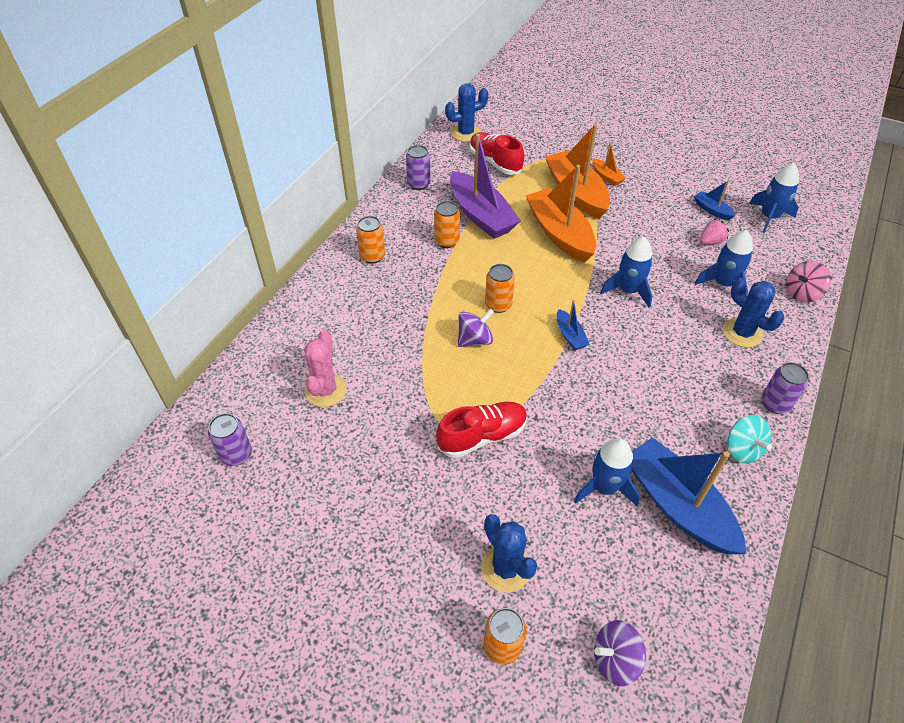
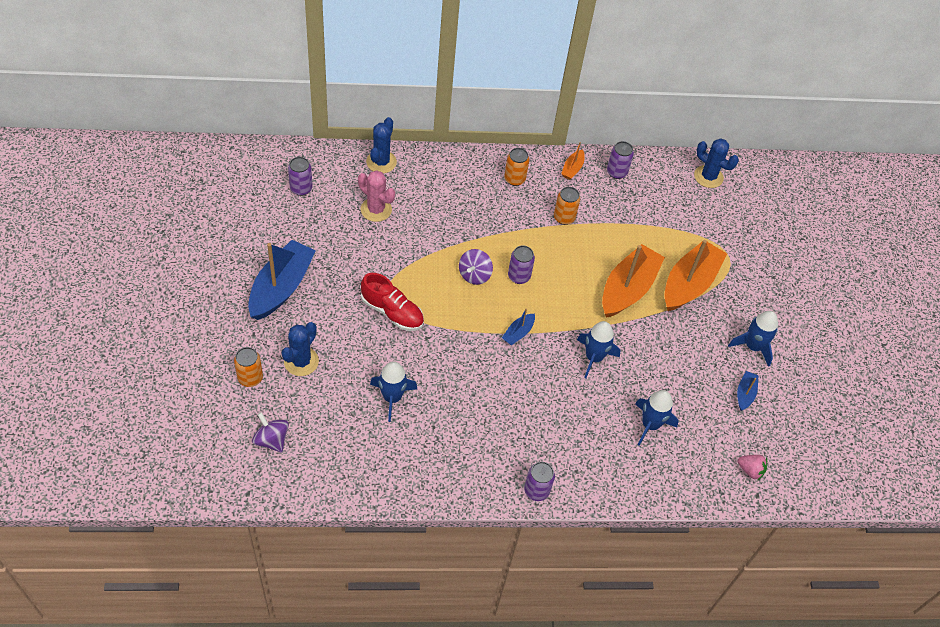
camera: 55 degrees right, 5 degrees up
(326, 390) = (376, 209): pink cactus -> pink cactus turned 60 degrees clockwise
(474, 339) = (474, 275): purple spinning top -> purple spinning top turned 90 degrees clockwise
(481, 215) = (610, 228): purple boat -> none
(495, 162) = (685, 212): red shoe -> none
(498, 305) = (519, 276): orange can -> purple can
(606, 177) = (730, 299): orange boat -> orange boat (572, 169)
(677, 505) = (403, 446): blue boat -> blue boat (281, 287)
(710, 242) = (699, 403): pink strawberry -> pink strawberry (750, 470)
(742, 333) = (600, 451): blue cactus -> blue cactus (381, 162)
(742, 449) = (477, 477): turquoise spinning top -> none
(769, 217) = (769, 443): blue rocket -> blue rocket (753, 346)
(801, 293) = (681, 488): pink spinning top -> none

